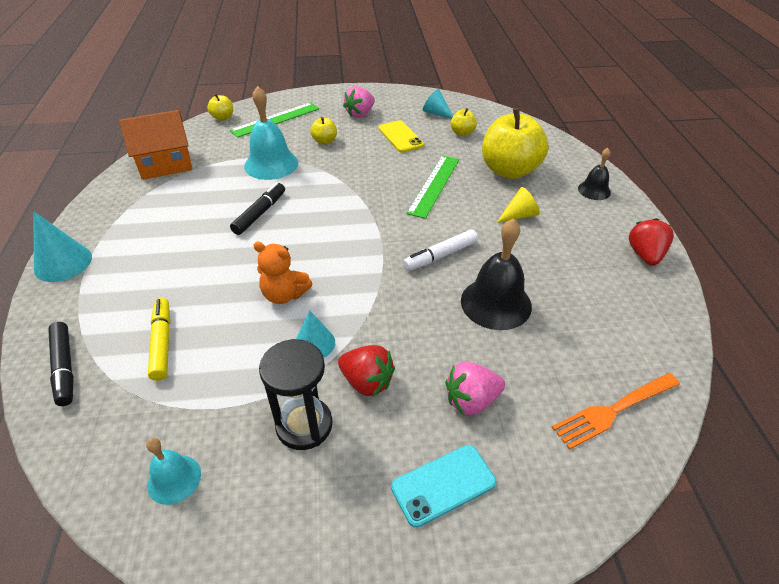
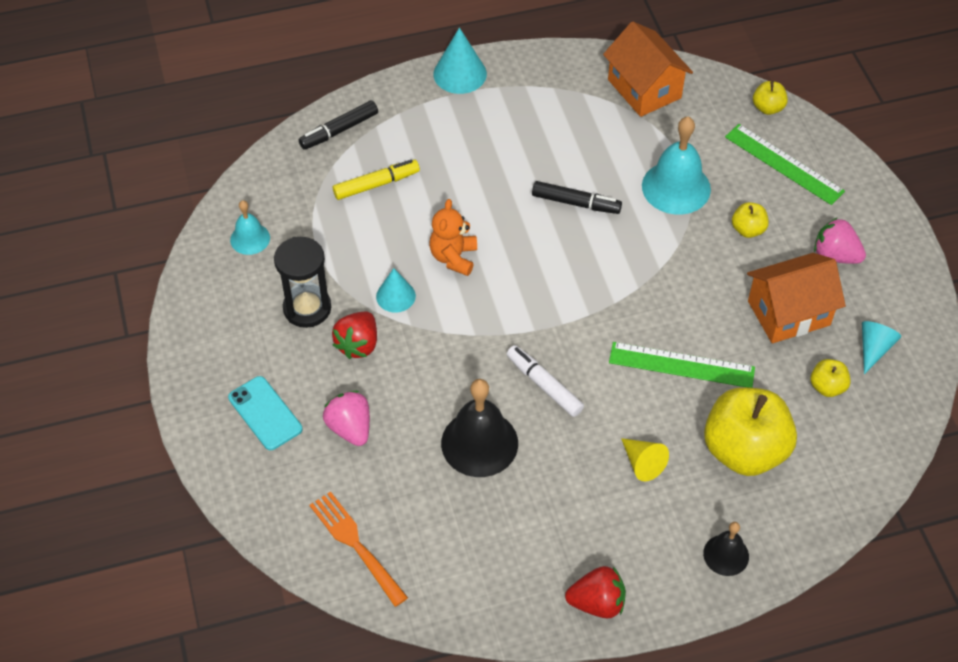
camera: 80 degrees right, 10 degrees up
(400, 137) = (788, 313): yellow phone -> orange house

